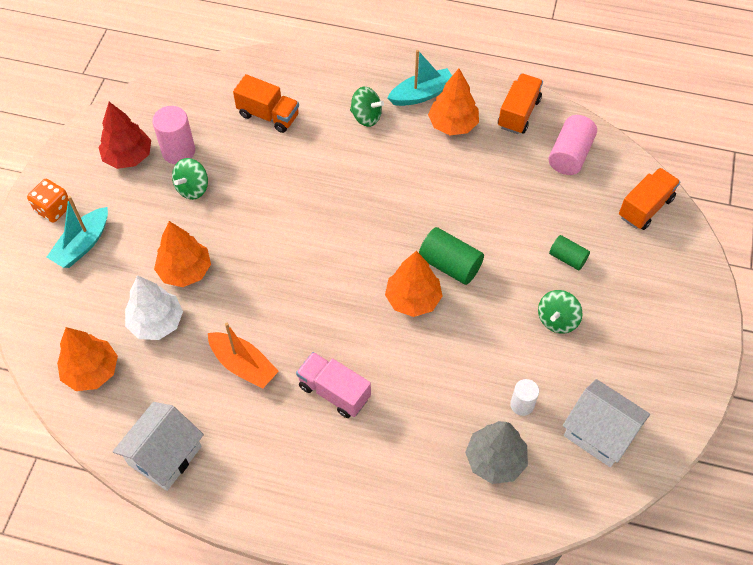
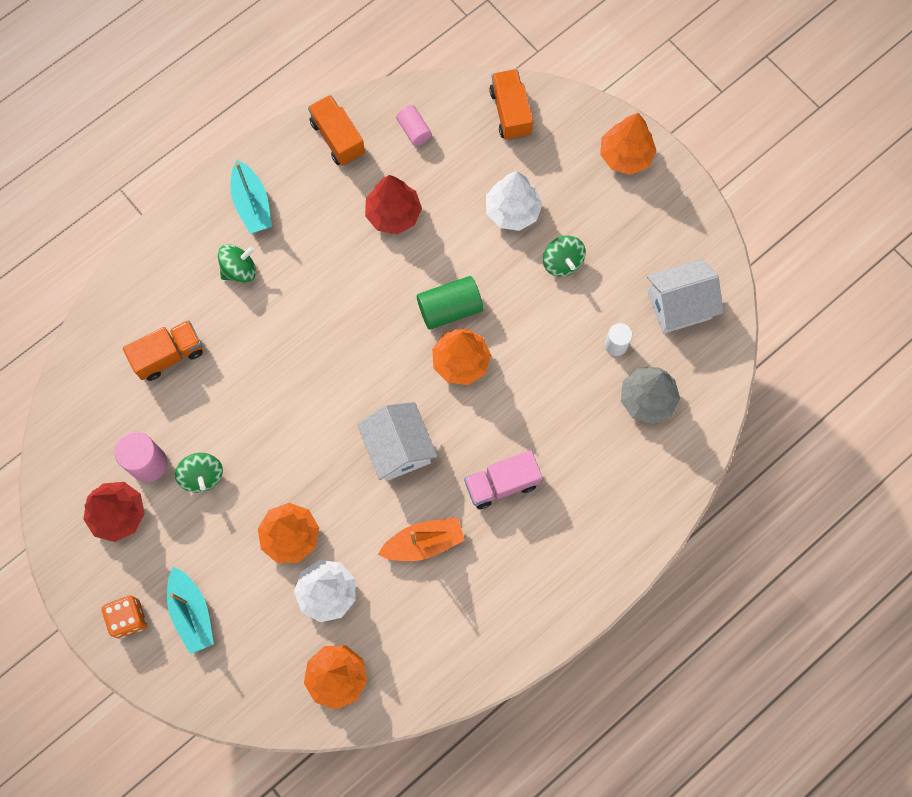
camera: 55 degrees left, 15 degrees up
(165, 455) = (463, 659): white house -> white house (398, 448)
(422, 94) = (252, 204): turquoise boat -> turquoise boat turned 150 degrees clockwise
(453, 124) = (307, 202): orange tree -> orange tree (625, 155)
(492, 182) = (393, 214): none -> red tree
(567, 258) = (512, 210): green cylinder -> white tree
(570, 155) = (414, 130): pink cylinder -> pink cylinder, size x0.62

